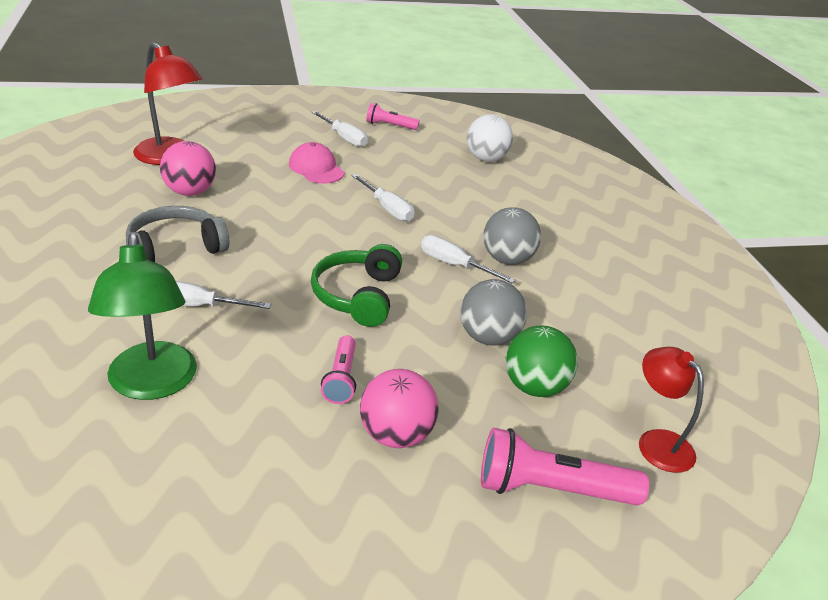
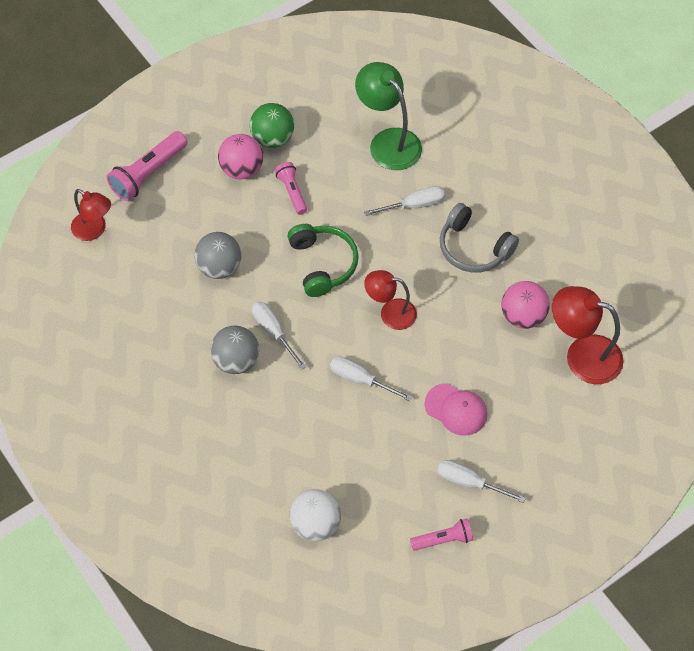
camera: 160 degrees right, 25 degrees up
(175, 248) = (473, 248): grey headphones -> grey headphones turned 90 degrees clockwise
(317, 236) = (390, 313): none -> red lamp
(454, 265) = (273, 332): white screwdriver -> white screwdriver turned 135 degrees counterclockwise
(534, 387) = (176, 239): green ball -> green ball (272, 138)
(551, 489) = (148, 174): pink flashlight -> pink flashlight turned 150 degrees clockwise

